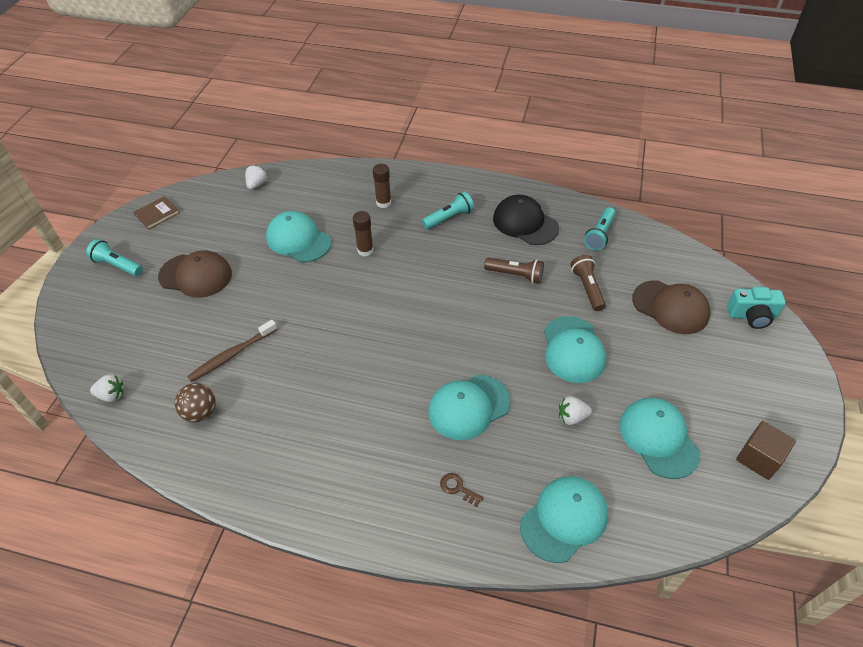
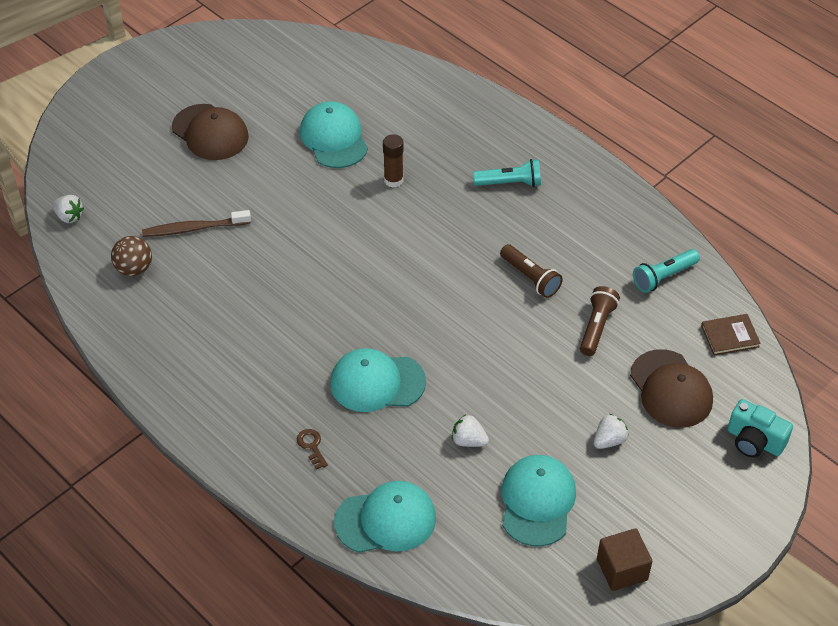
camera: 30 degrees right, 0 degrees up
(117, 265) = (144, 89): turquoise flashlight -> none
(157, 214) = (213, 48): brown book -> brown book (730, 336)
(257, 184) = (333, 56): white strawberry -> white strawberry (609, 440)
(383, 203) = (452, 135): brown glue stick -> none
(525, 223) = (589, 226): black cap -> none
(573, 349) = (526, 380): turquoise cap -> none

